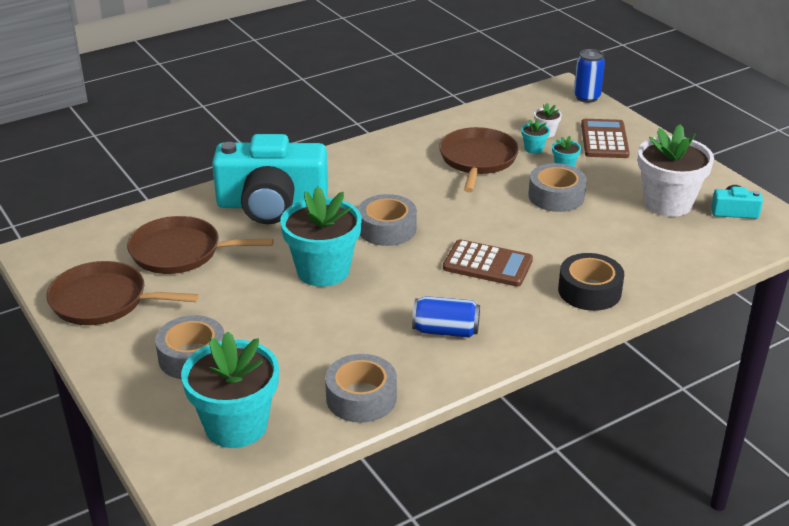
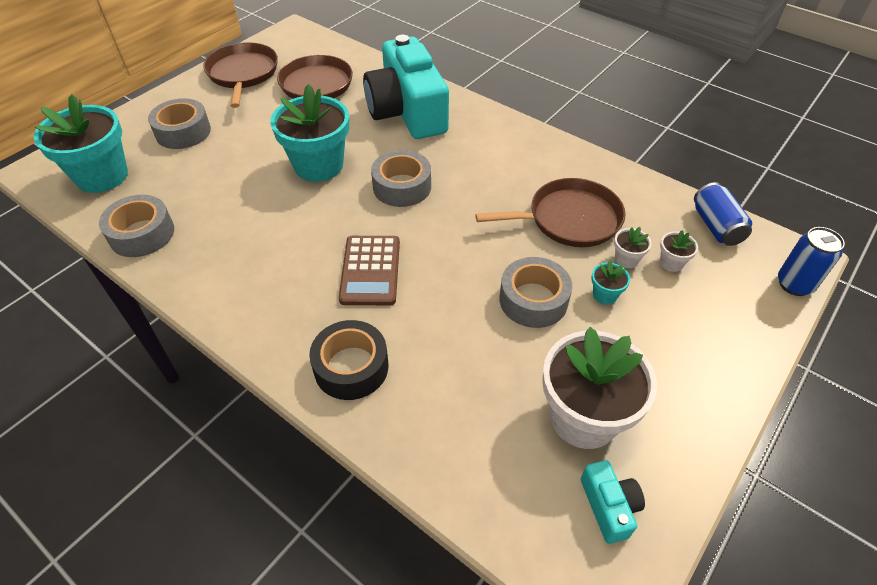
camera: 70 degrees right, 15 degrees up
(445, 331) = (248, 265): blue can -> blue can (716, 226)
(533, 148) = (626, 259): turquoise flower pot -> white flower pot
(604, 140) = (698, 322): brown calculator -> none

